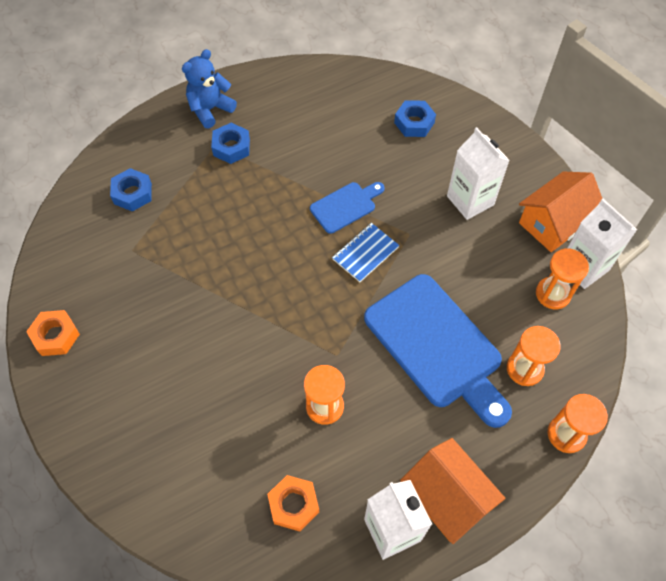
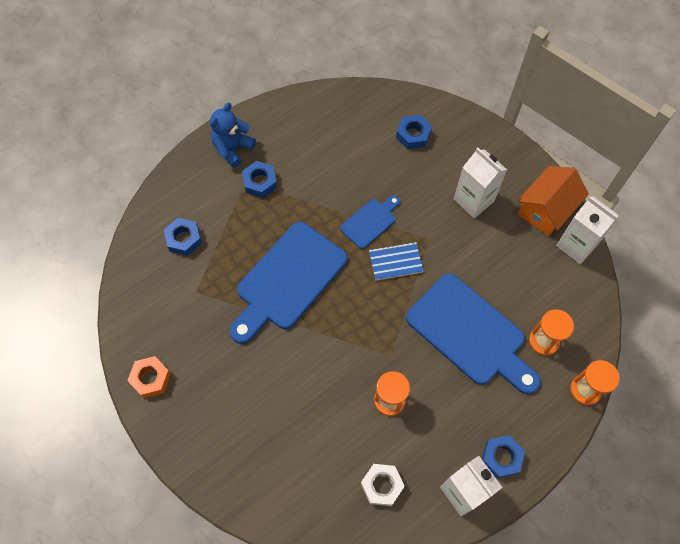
camera: 10 degrees left, 5 degrees up
(237, 254) = (288, 280): none -> blue cutting board
(293, 505) = (382, 485): orange nut -> white nut
(365, 253) = (395, 262): blue notebook -> blue notebook turned 45 degrees clockwise
(447, 497) = (501, 457): orange house -> blue nut
(553, 294) = (555, 273): orange hourglass -> none

